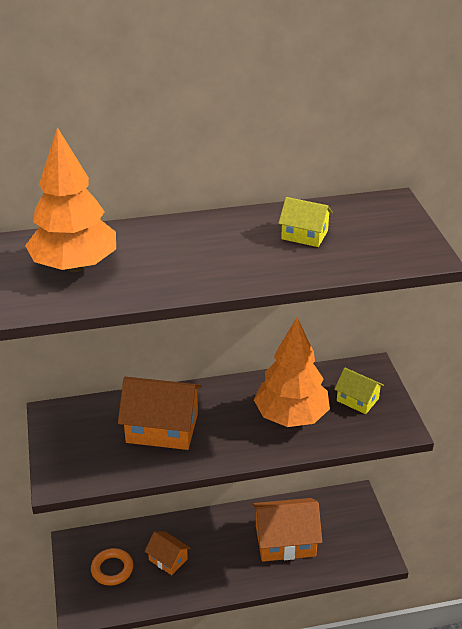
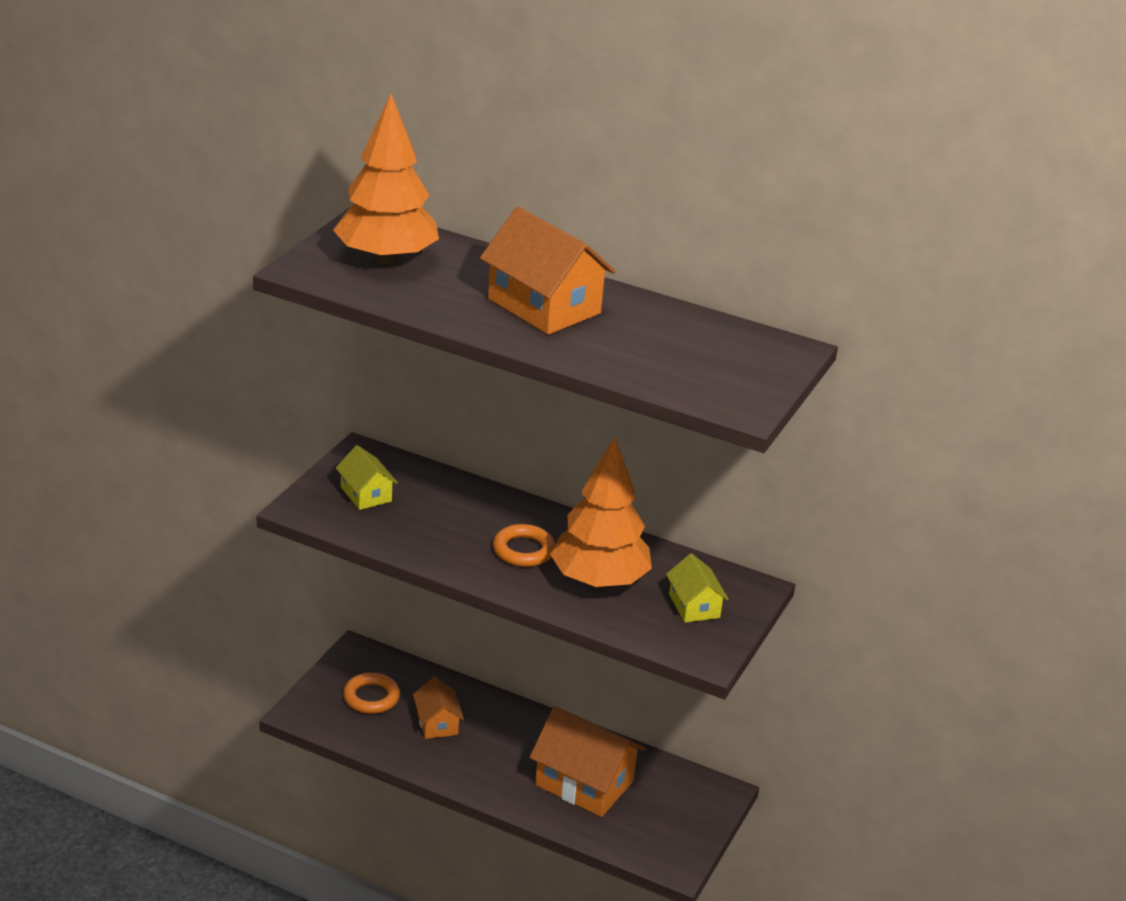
camera: 35 degrees right, 5 degrees down
(162, 428) = (453, 520): orange house -> orange house (544, 306)
(227, 423) = (523, 550): none -> orange ring
(304, 235) = (644, 333): yellow house -> yellow house (366, 494)

